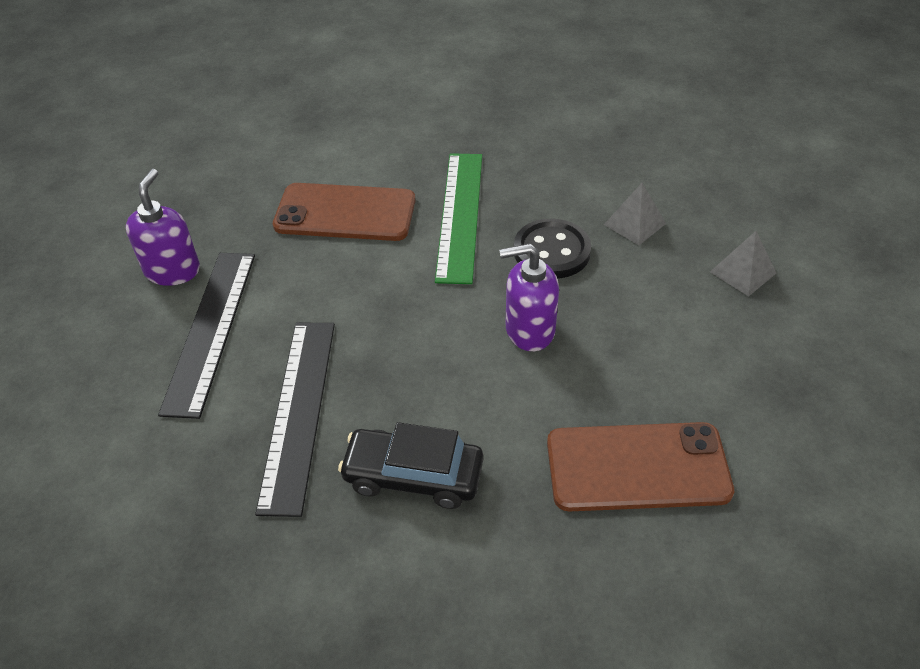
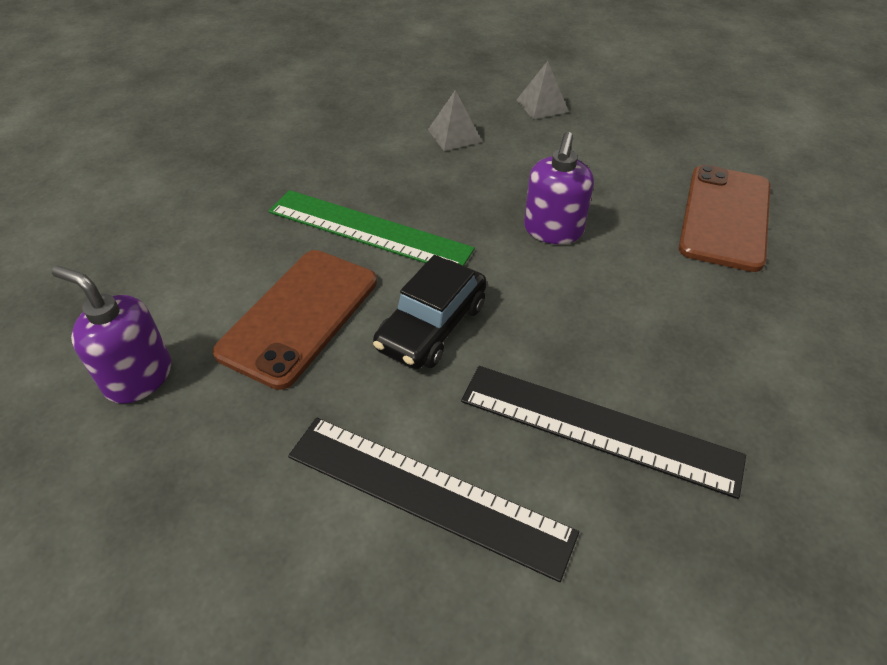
camera: 70 degrees left, 0 degrees up
(172, 270) = (285, 521): purple soap dispenser -> purple soap dispenser (138, 377)
(413, 476) = (708, 354): black car -> black car (432, 326)
(551, 251) = (459, 188): black button -> none

